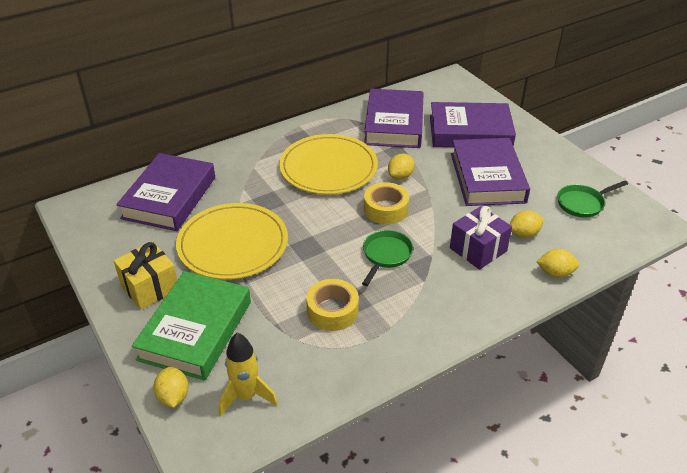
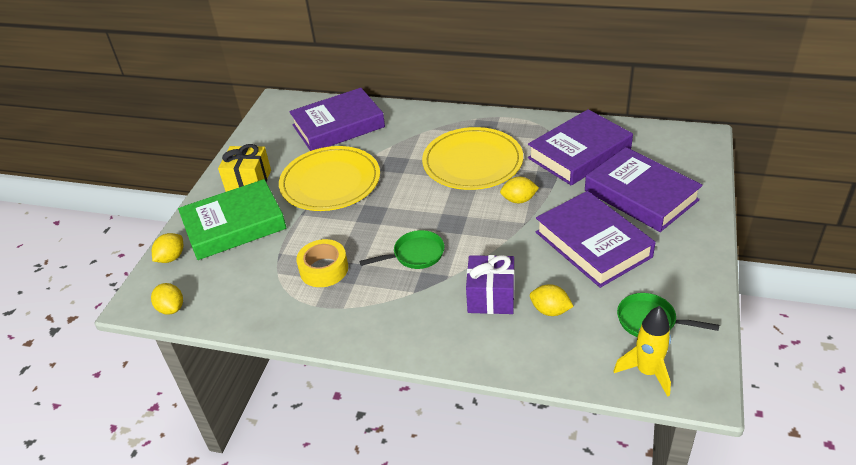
camera: 50 degrees right, 0 degrees up
(246, 396) = (203, 286): yellow rocket -> yellow rocket (647, 372)
(385, 209) = (467, 220): yellow tape -> none
(487, 178) = (593, 244): purple book -> purple book turned 75 degrees counterclockwise
(555, 273) = (526, 360): yellow lemon -> yellow lemon (171, 308)

